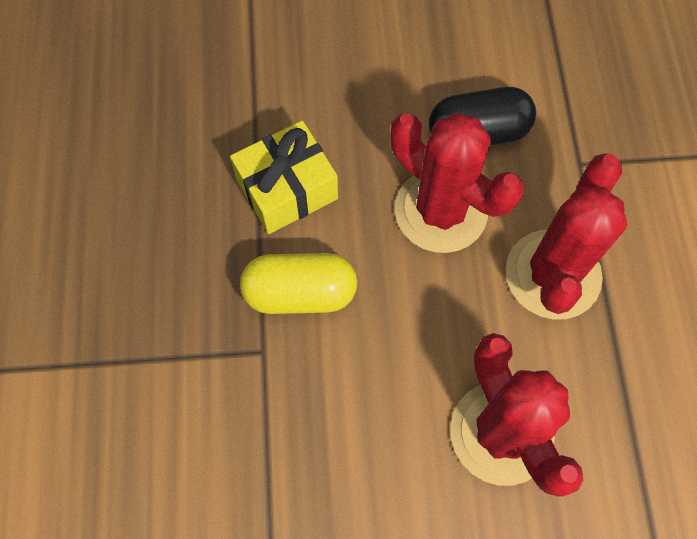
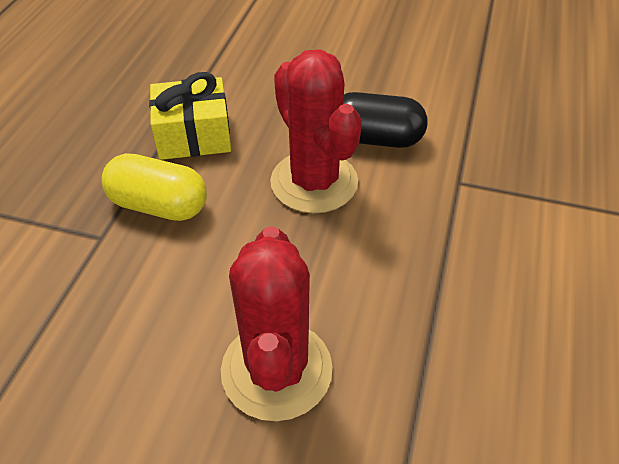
camera: 20 degrees right, 20 degrees down
(553, 274) = (393, 256): red cactus -> none

